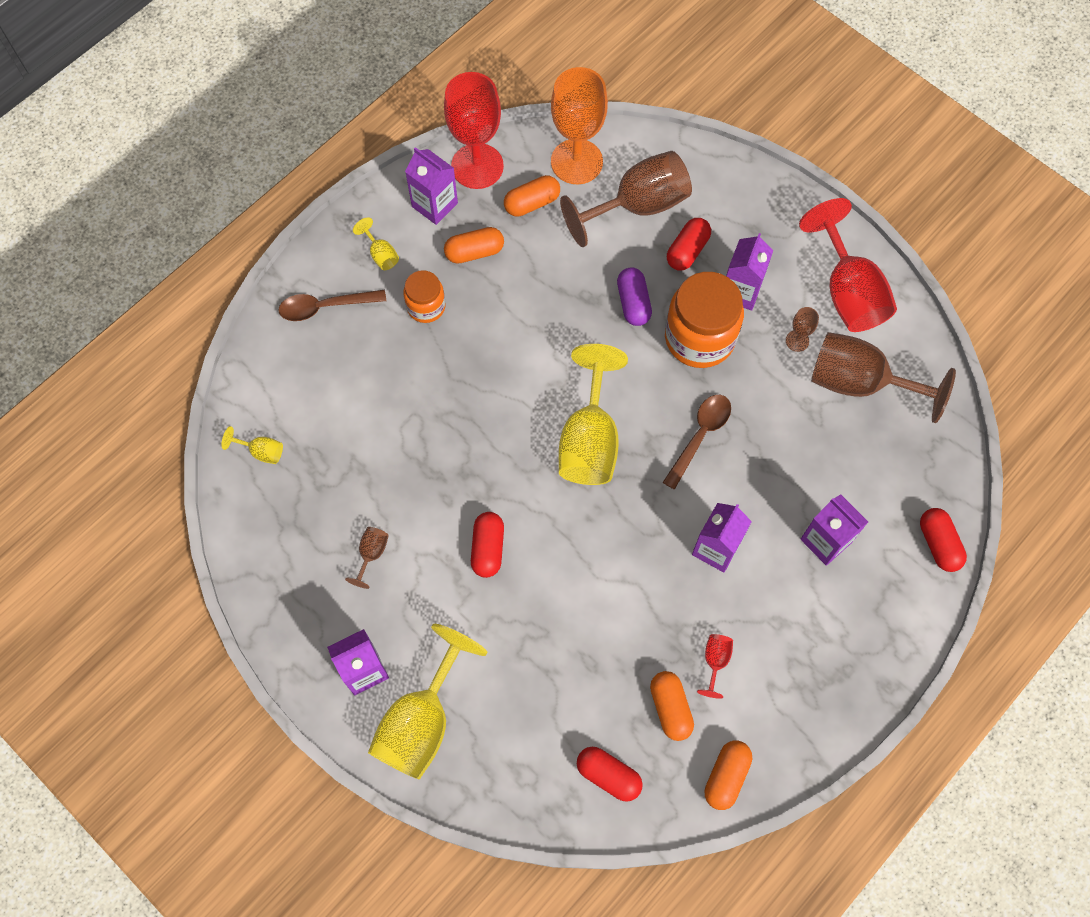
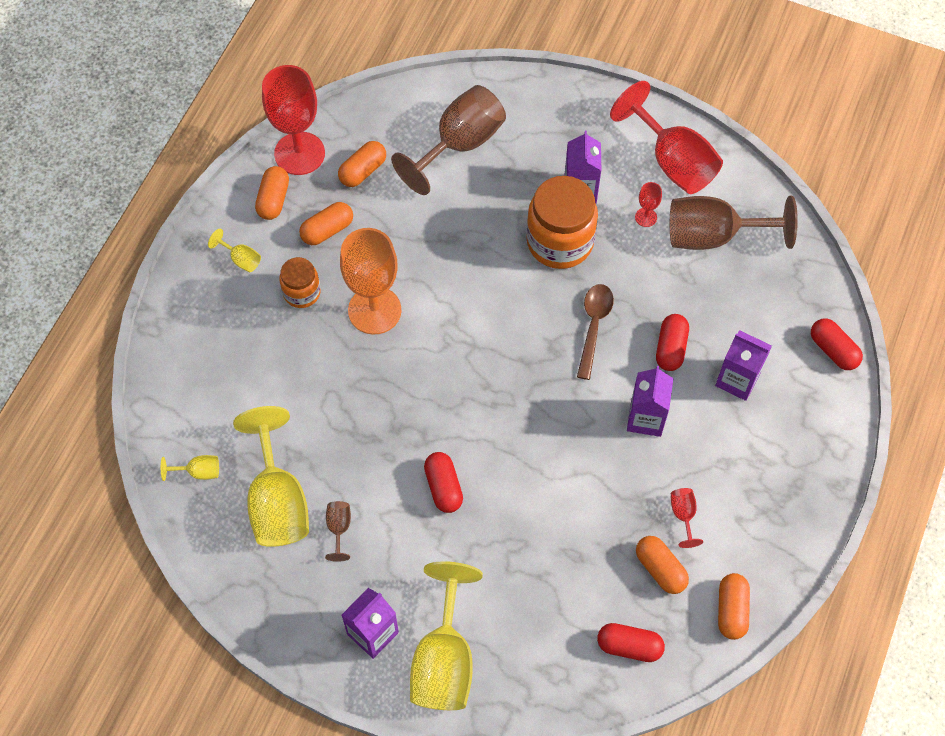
camera: 20 degrees left, 5 degrees down
(325, 307) = (207, 322): brown spoon -> none
(434, 205) = (274, 200): purple carton -> orange capsule
(576, 162) = (389, 122): orange goblet -> orange goblet (374, 310)
(589, 440) = (497, 362): yellow goblet -> yellow goblet (277, 501)
(633, 303) = (489, 230): purple capsule -> none
(687, 251) = (519, 170): red capsule -> red capsule (670, 348)
(797, 341) = (646, 217): brown goblet -> red goblet

